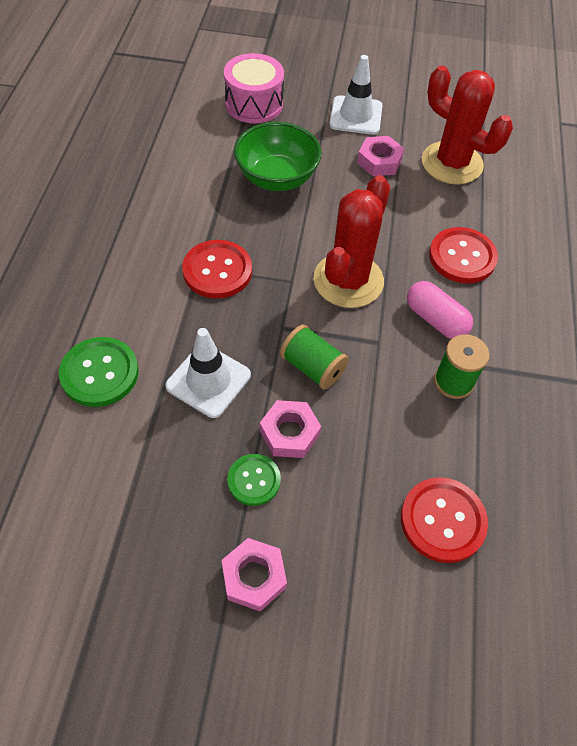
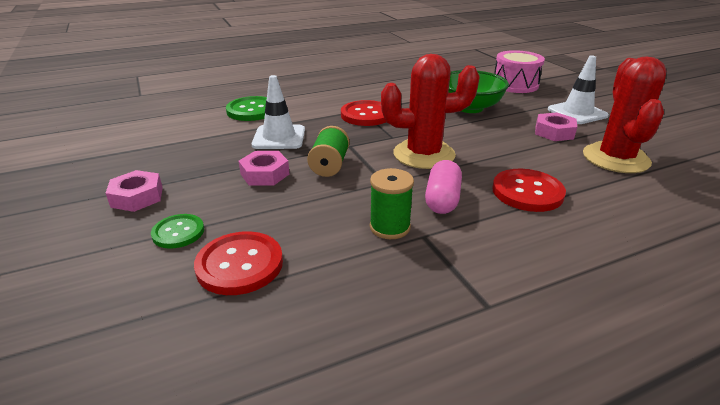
camera: 60 degrees right, 25 degrees down
(254, 480) = (215, 174): green button -> green button (178, 232)

